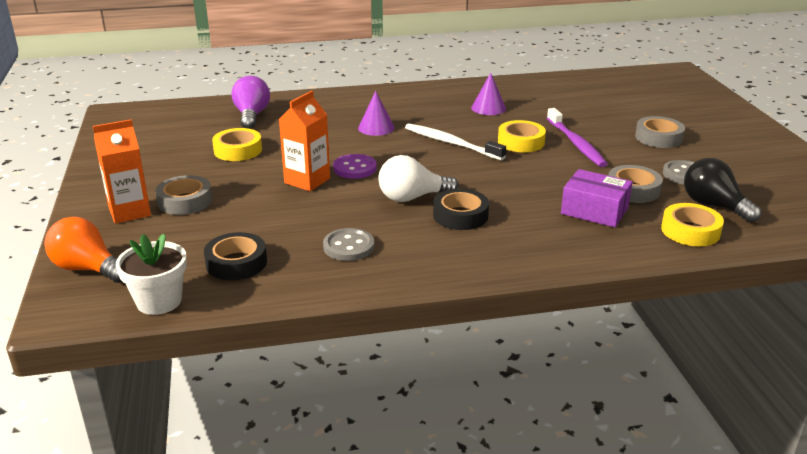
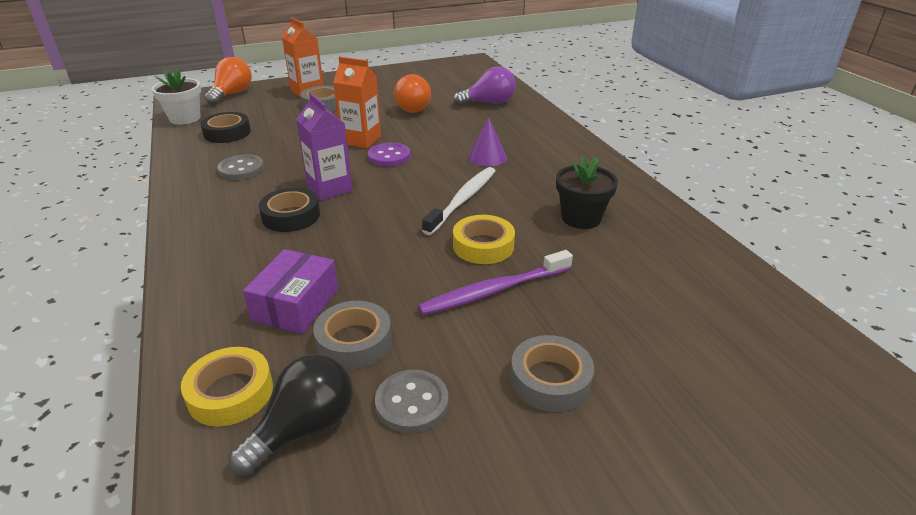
camera: 80 degrees right, 5 degrees up
(238, 150) = (415, 108): yellow tape -> orange light bulb
(412, 197) = (329, 188): white light bulb -> purple carton
(488, 108) = (581, 218): purple cone -> black flower pot

